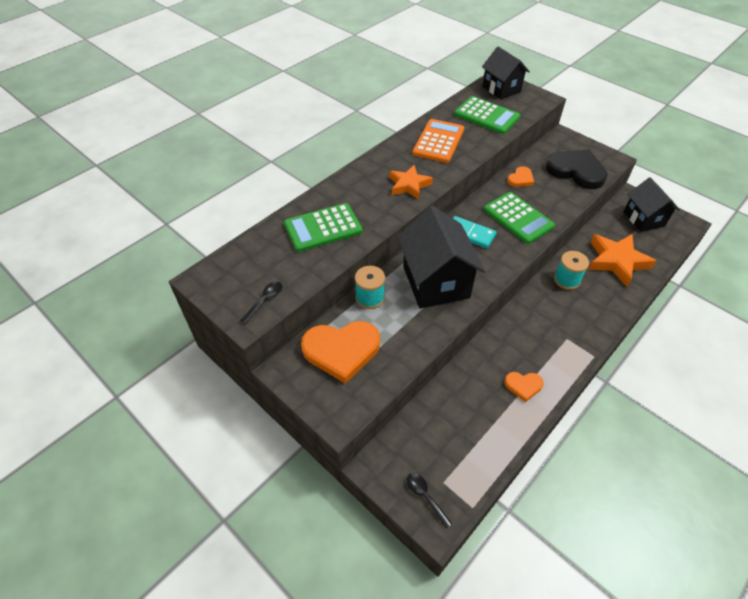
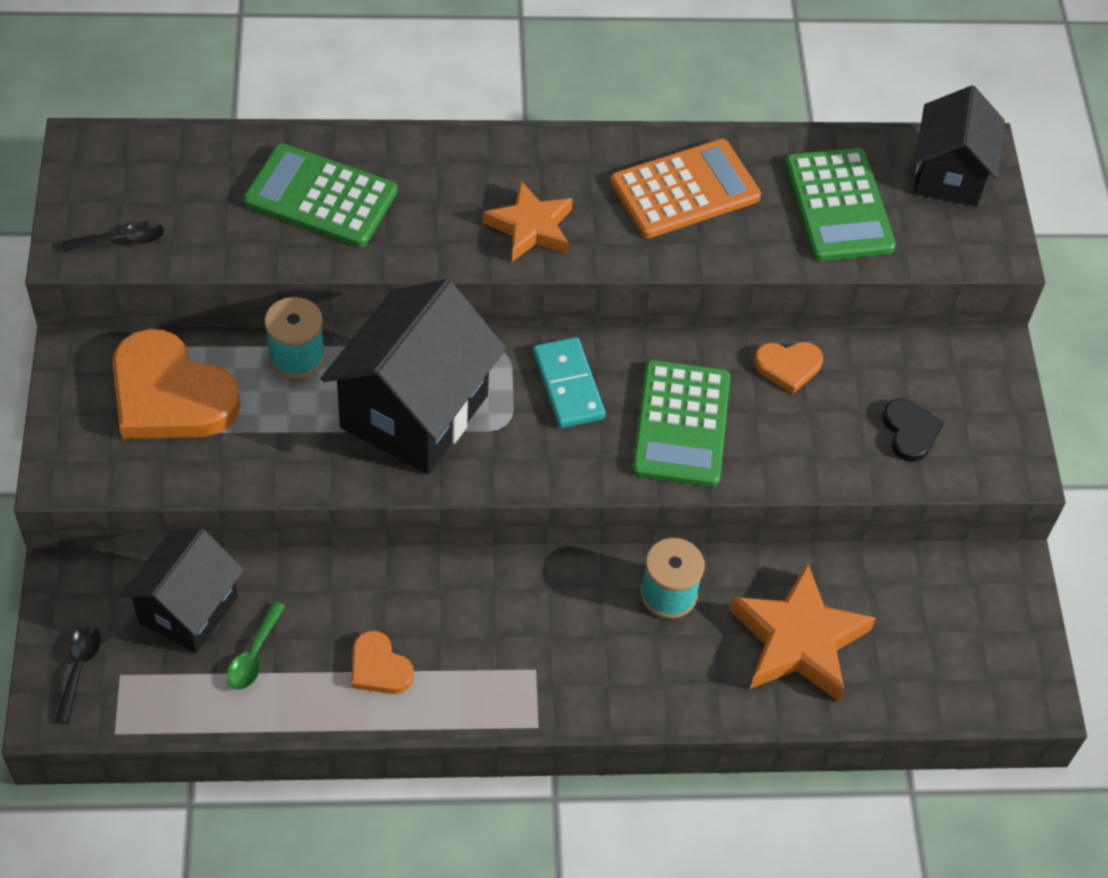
camera: 40 degrees right, 5 degrees up
(479, 424) = (254, 654): none -> green spoon
(576, 171) = (910, 432): black heart -> black heart, size x0.50
(643, 219) = (965, 621): black house -> black house (188, 609)

